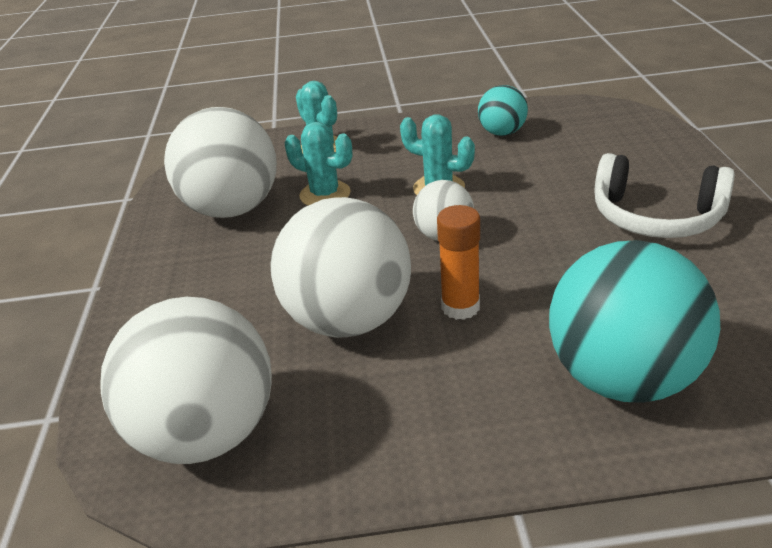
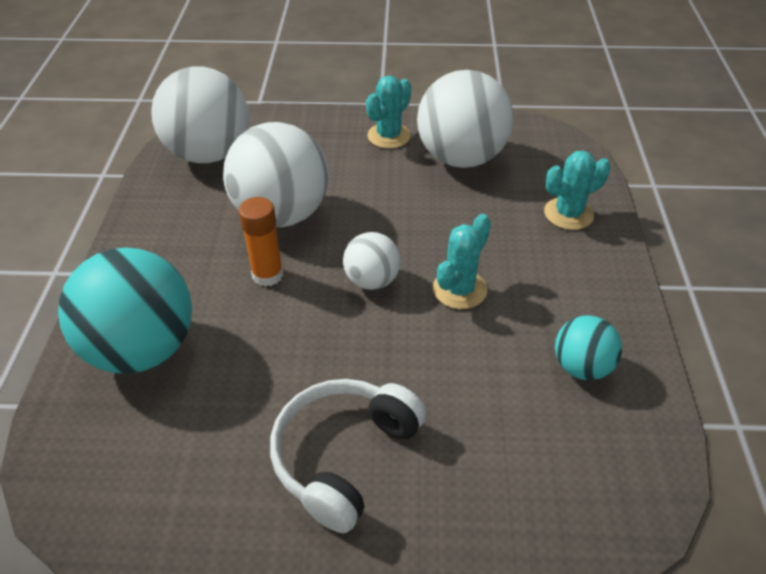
camera: 95 degrees right, 10 degrees up
(325, 194) = (470, 211): turquoise cactus -> turquoise cactus (389, 136)

